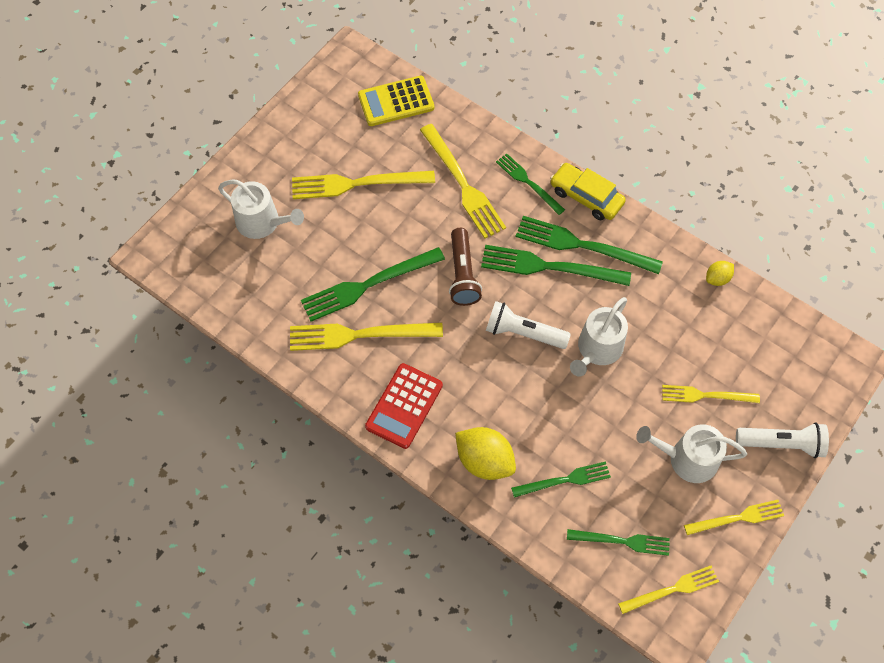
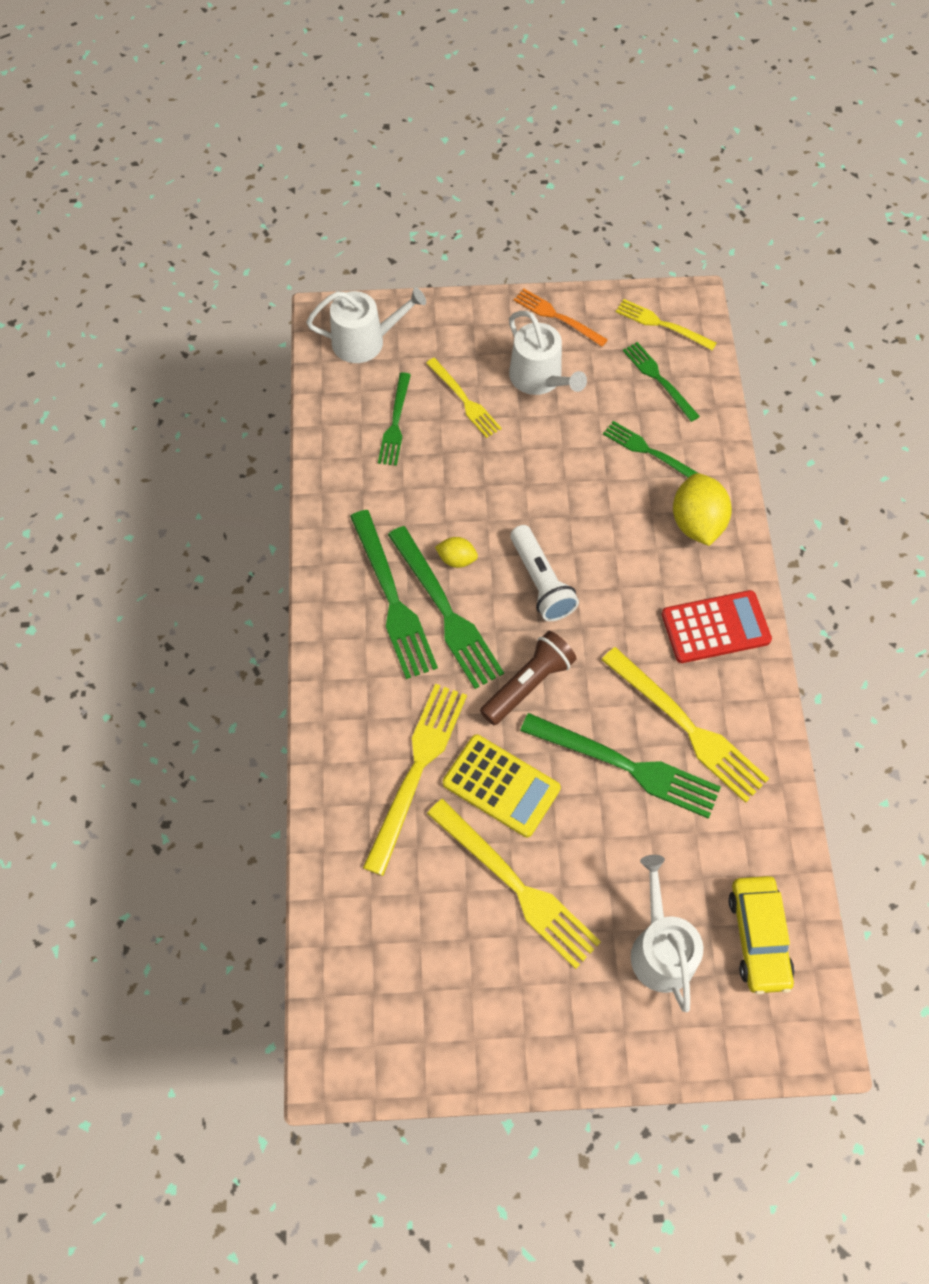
camera: 130 degrees left, 0 degrees up
(396, 101) = (362, 941): yellow calculator -> yellow calculator (501, 786)
(528, 182) = (356, 705): green fork -> green fork (395, 422)
(586, 197) = (327, 636): yellow car -> yellow car (758, 937)
(597, 349) = (498, 510): white watering can -> white watering can (365, 341)
(717, 278) = (327, 462): yellow lemon -> yellow lemon (456, 559)
(737, 518) = (557, 317): yellow fork -> orange fork
(781, 443) = (458, 324): white flashlight -> none

